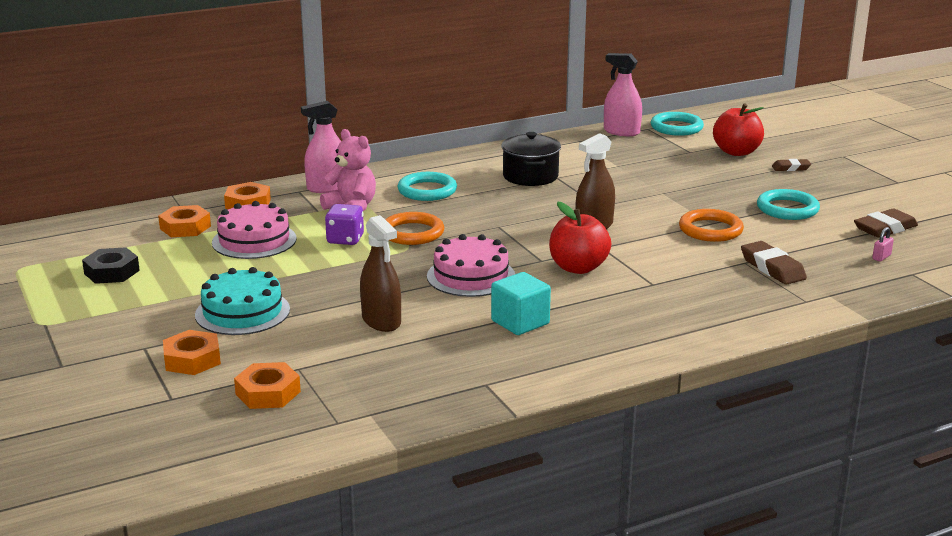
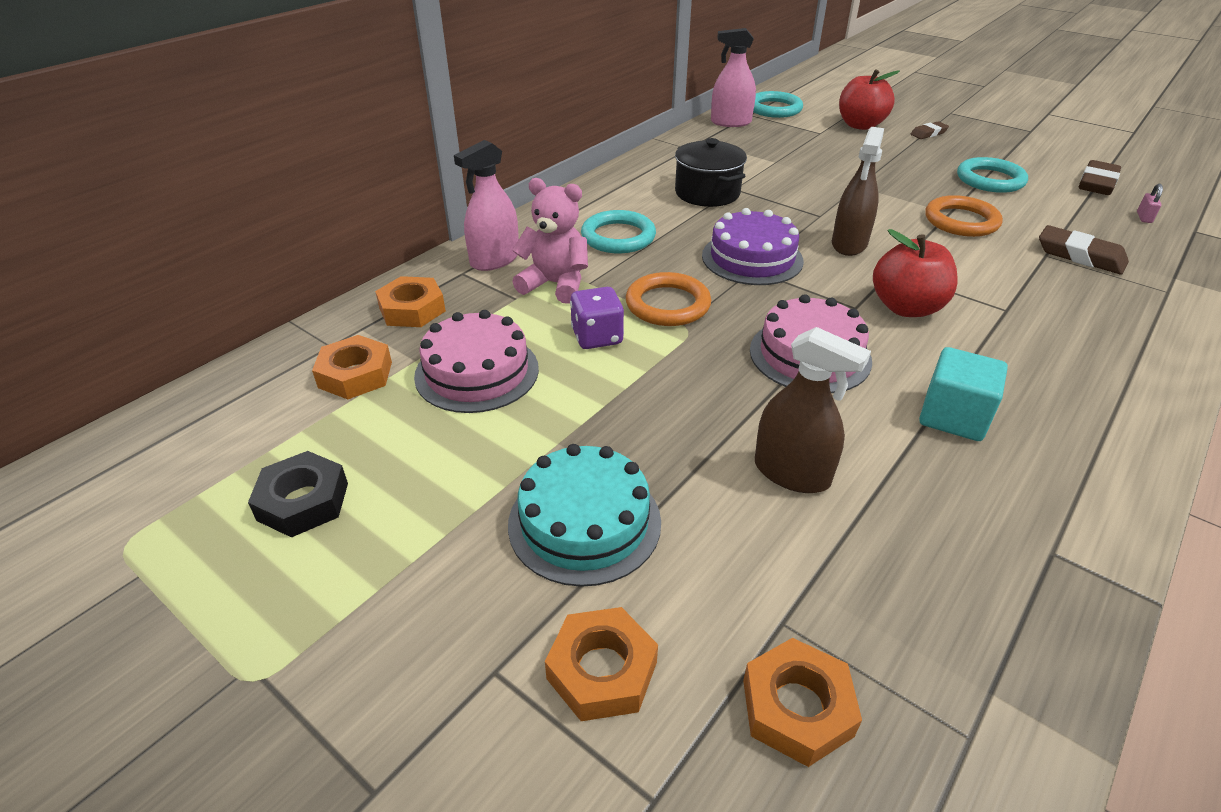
camera: 25 degrees left, 15 degrees up
(507, 220) = (752, 258): none -> purple cake

